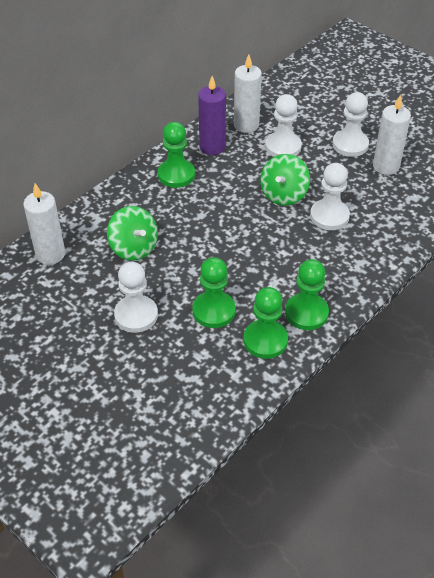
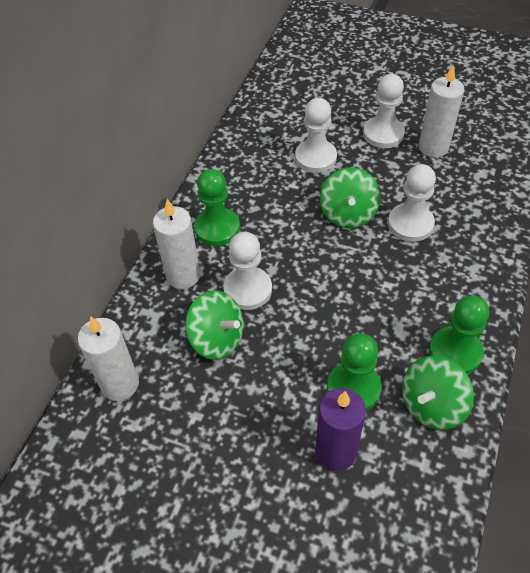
camera: 20 degrees left, 5 degrees up
(136, 315) = (267, 429): white pawn -> white pawn (248, 289)
(212, 147) = (239, 181): purple candle -> purple candle (335, 452)
(246, 125) = (262, 144): white candle -> white candle (183, 275)
(265, 340) = (431, 405): green pawn -> green spinning top

